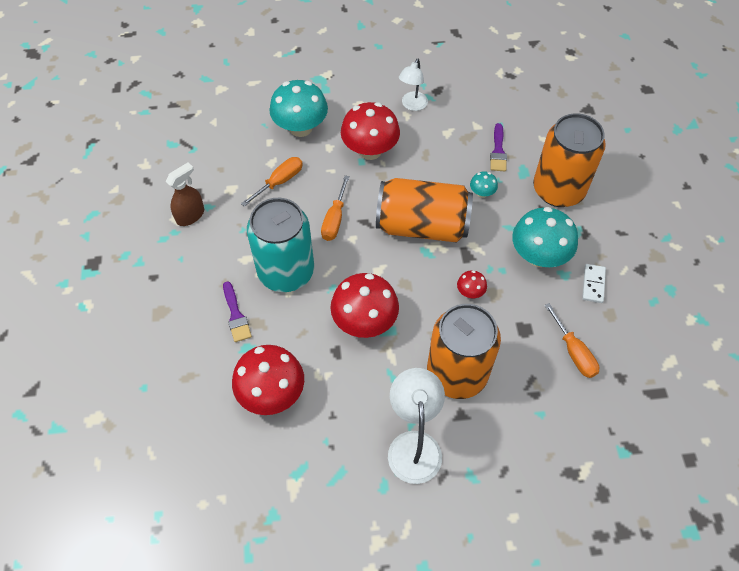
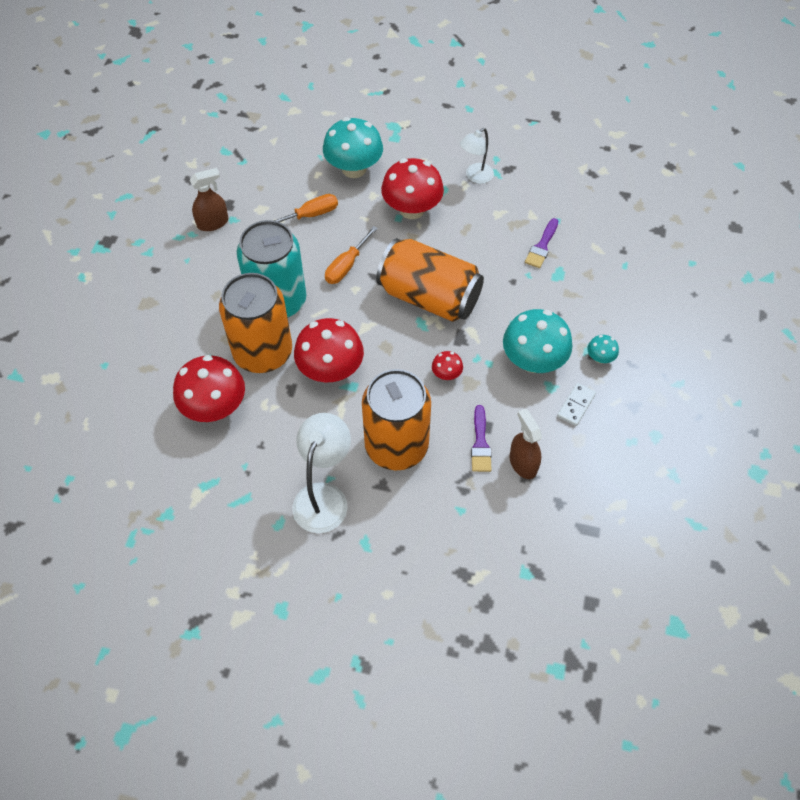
camera: 20 degrees right, 0 degrees up
(236, 315) = (214, 327): purple brush -> purple brush (480, 443)
(482, 193) = (505, 282): turquoise mushroom -> turquoise mushroom (600, 358)
(558, 190) = (586, 302): orange can -> orange can (263, 352)
(573, 352) = (523, 463): orange screwdriver -> brown spray bottle

